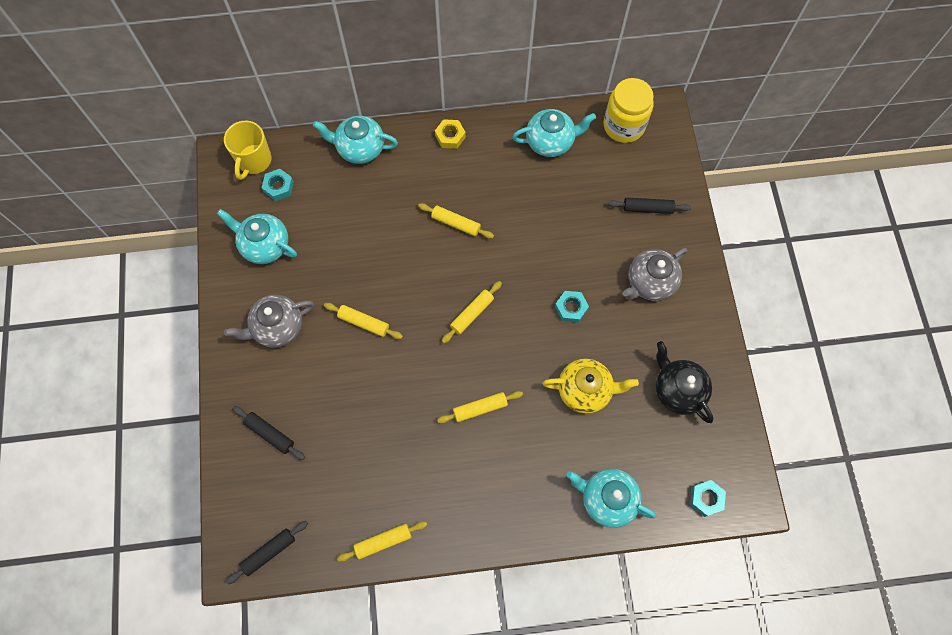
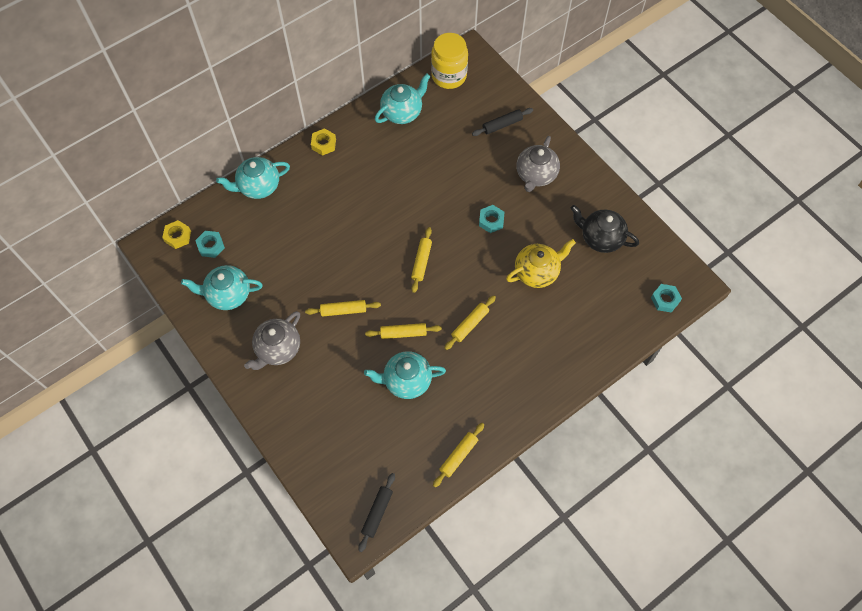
camera: 30 degrees left, 5 degrees down
(254, 161) = (178, 236): yellow mug -> yellow nut
(270, 434) = (322, 428): black rolling pin -> none
(456, 223) = (368, 204): yellow rolling pin -> yellow rolling pin (403, 333)
(607, 499) = (599, 337): turquoise teapot -> turquoise teapot (406, 381)

